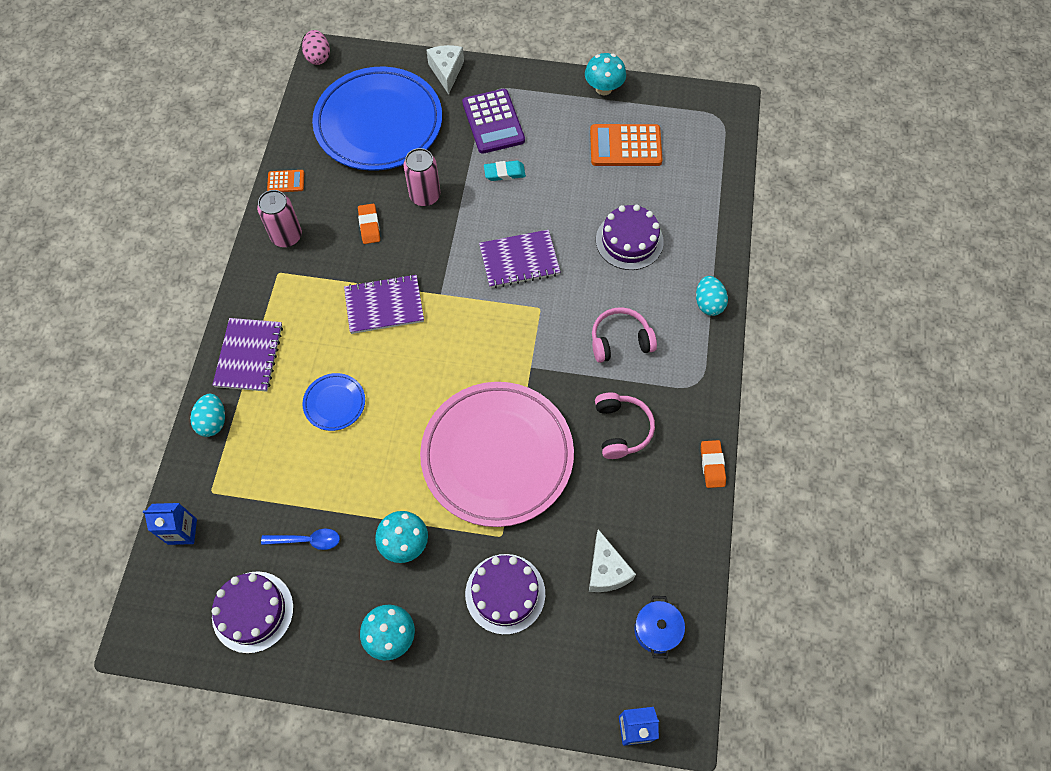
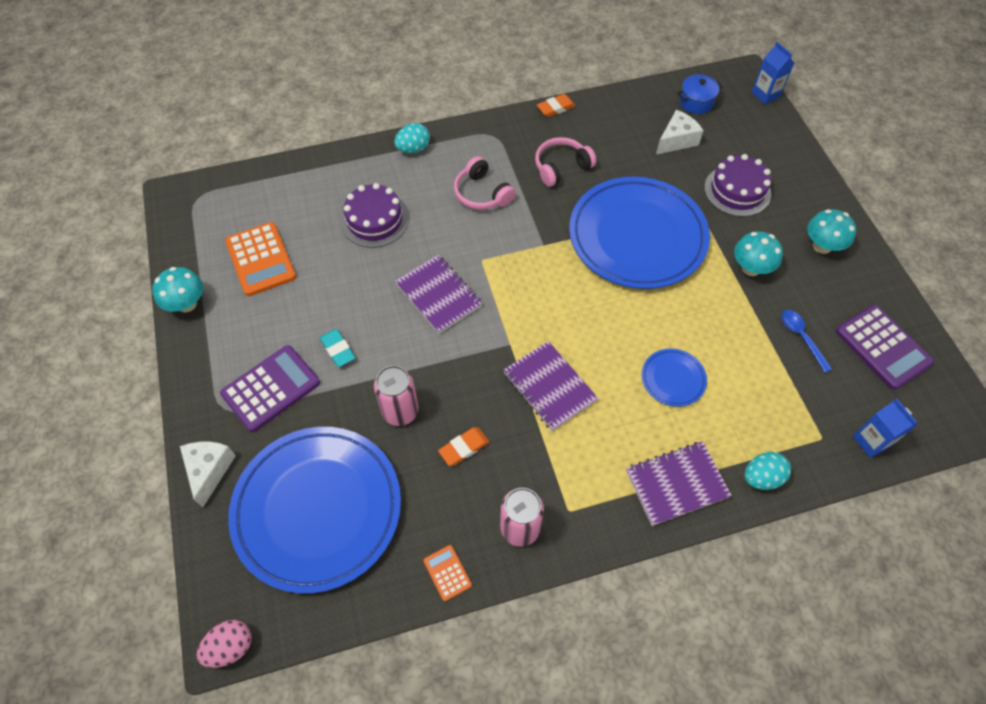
camera: 115 degrees left, 5 degrees down
(253, 611) = (883, 347): purple cake -> purple calculator
(446, 72) = (209, 470): white cheese -> white cheese turned 120 degrees clockwise
(497, 456) = (637, 237): pink plate -> blue plate

